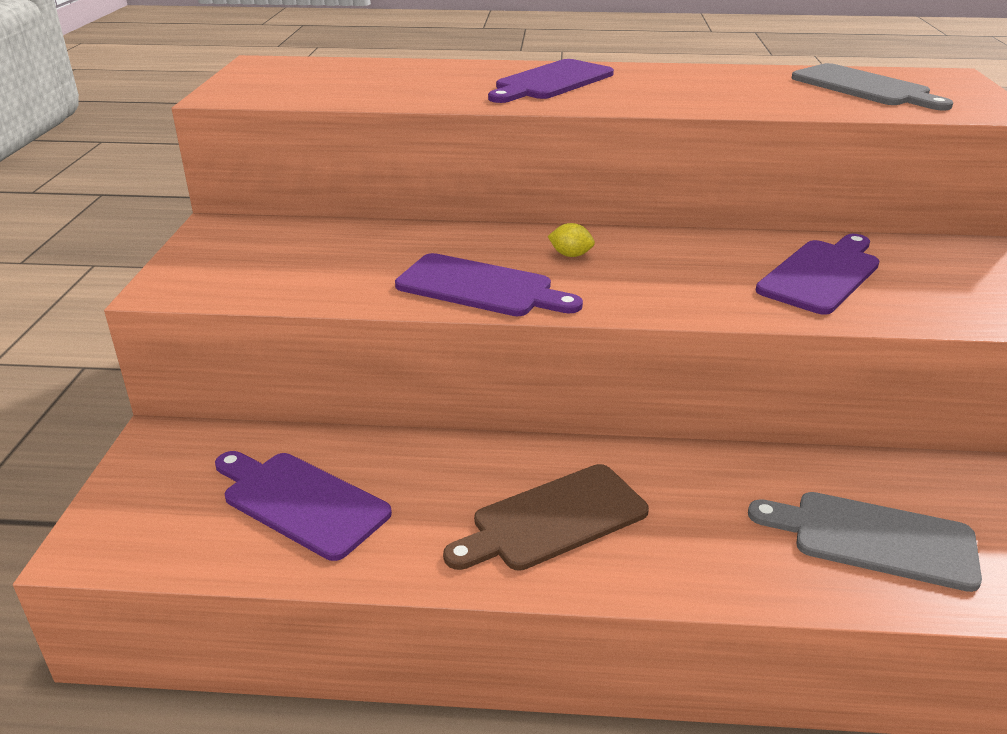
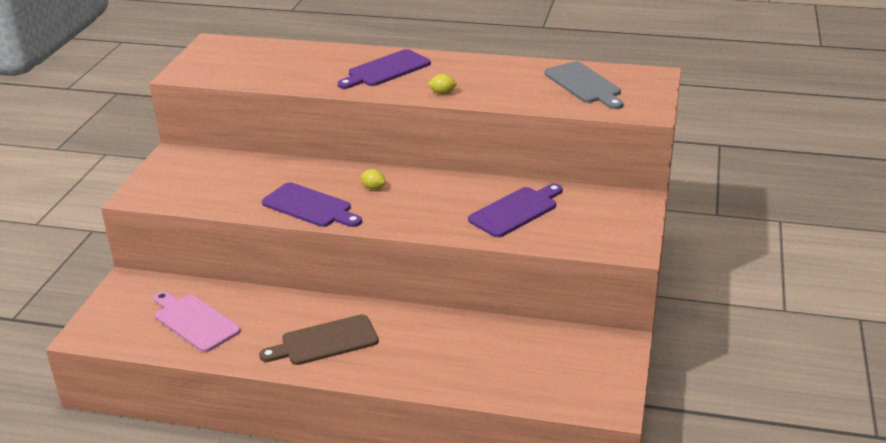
camera: 10 degrees right, 0 degrees up
(300, 501) = (194, 321): purple cutting board -> pink cutting board
(661, 102) = (442, 93): none -> yellow lemon
(874, 538) = (493, 366): grey cutting board -> none

